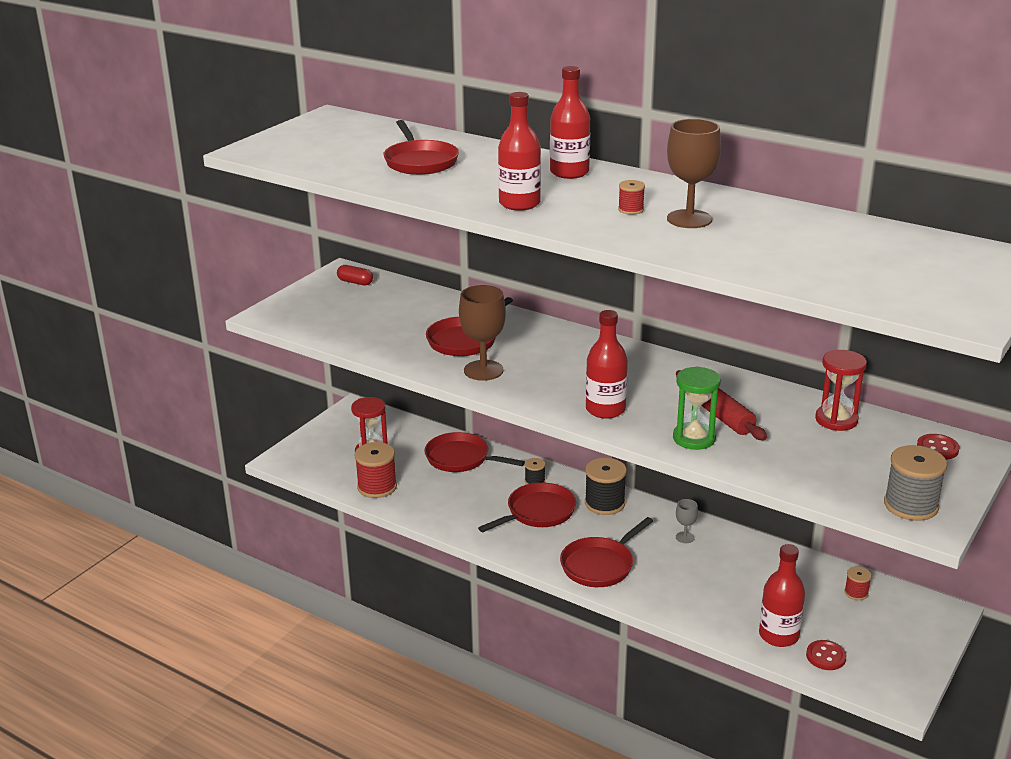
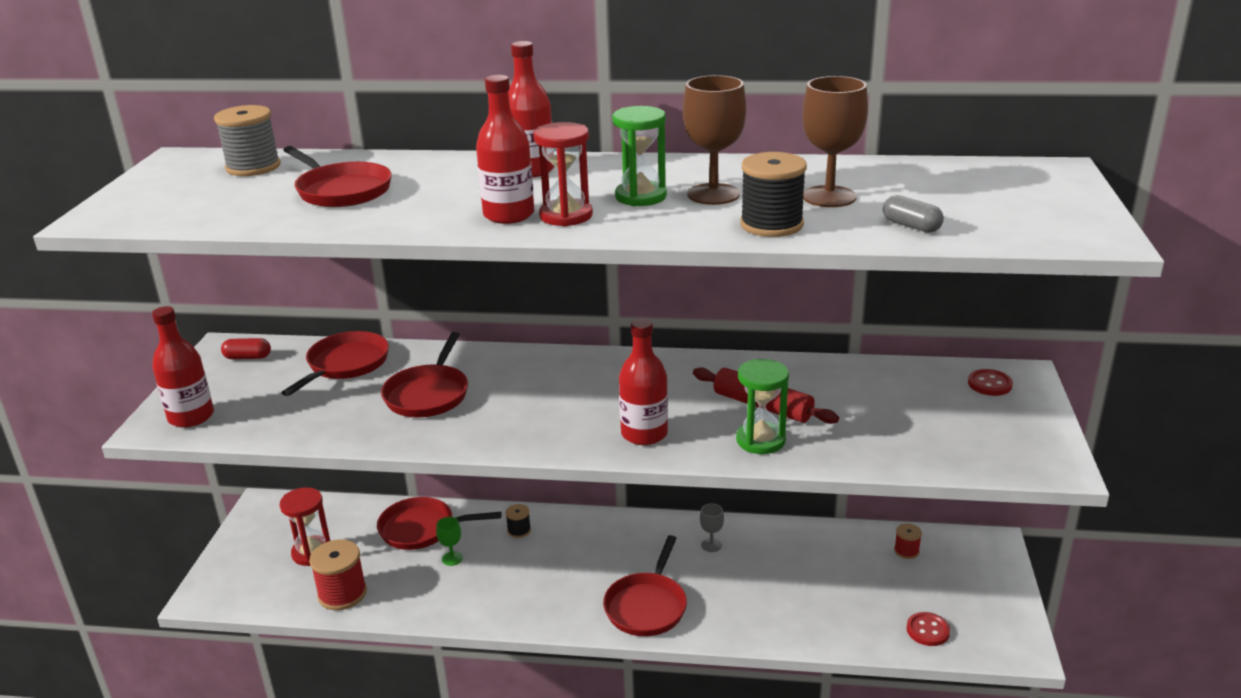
camera: 25 degrees left, 0 degrees up
(471, 486) = (452, 558): none -> green goblet
(483, 370) = (475, 425): brown goblet -> brown goblet (829, 197)
(538, 512) = (544, 566): red pan -> red pan (345, 365)
(604, 503) = (608, 533): black spool -> black spool (771, 224)
(631, 209) = (640, 197): red spool -> green hourglass
(778, 635) = (870, 623): red bottle -> red bottle (191, 417)
(819, 276) = (911, 226): none -> grey capsule
(836, 420) = (877, 380): red hourglass -> red hourglass (566, 216)
(910, 505) = (1020, 451): grey spool -> grey spool (253, 167)

